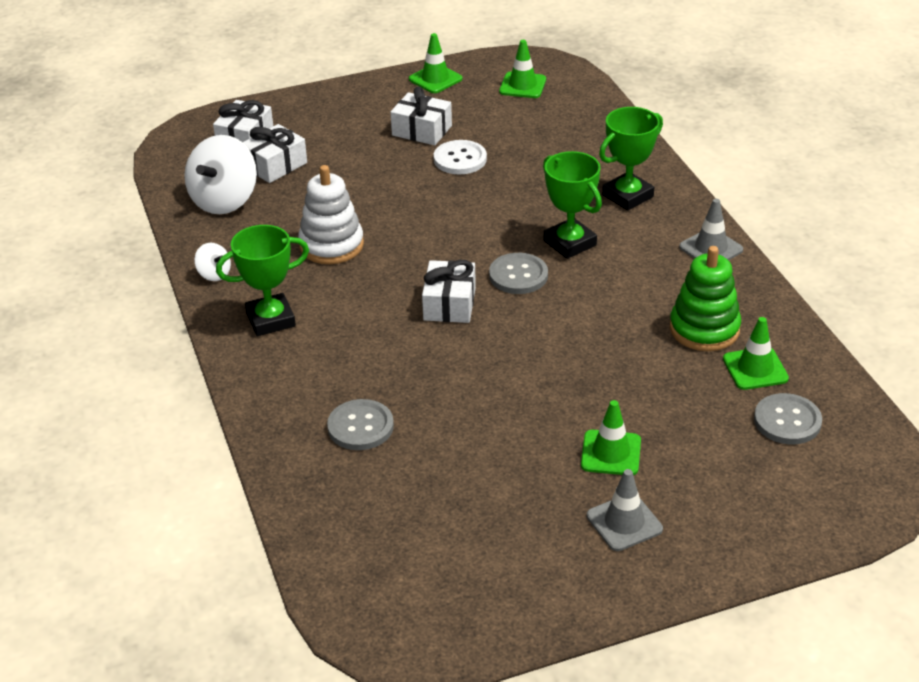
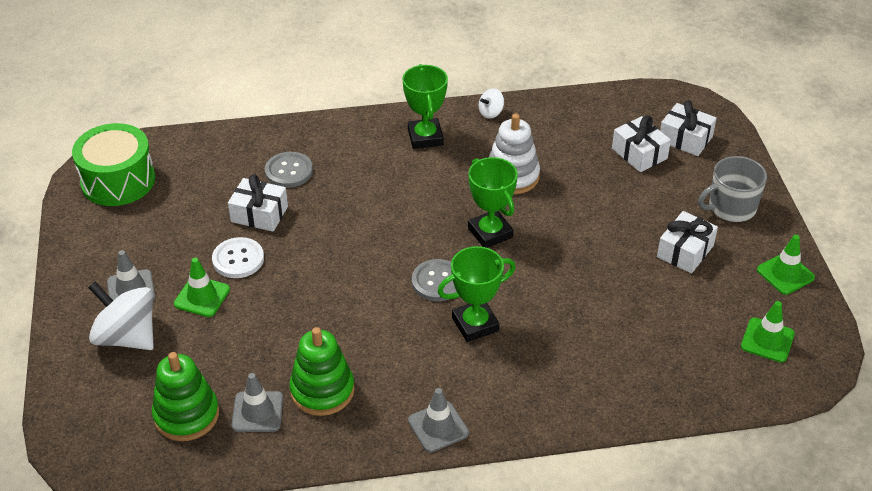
camera: 100 degrees right, 5 degrees up
(224, 200) = (590, 122): white spinning top -> white spinning top (127, 337)
(350, 109) = (731, 207): none -> grey mug
(419, 601) = (118, 180): none -> green drum
(449, 304) = (412, 234): white gift -> white gift (259, 214)
(460, 159) = (629, 271): white button -> white button (238, 259)
(627, 196) = (541, 383): green trophy -> green trophy (490, 233)
(755, 369) = (257, 412): green traffic cone -> grey traffic cone
(787, 421) = (186, 415): grey button -> green stacking toy

